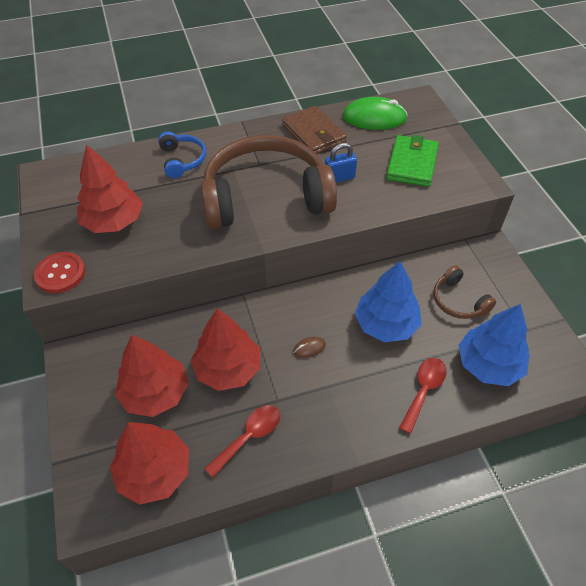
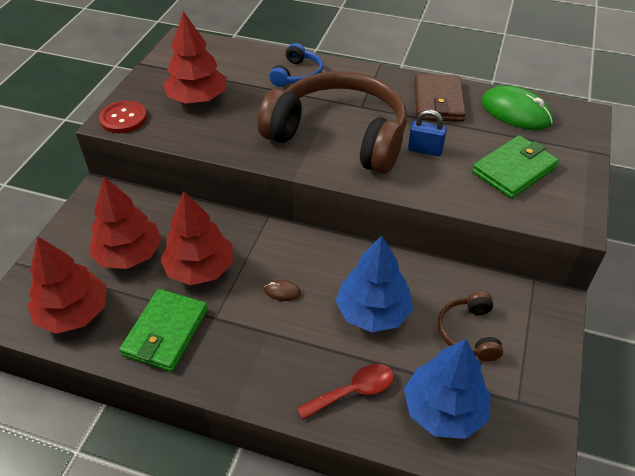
camera: 35 degrees right, 5 degrees down
(249, 437) = (165, 332): red spoon -> green wallet

